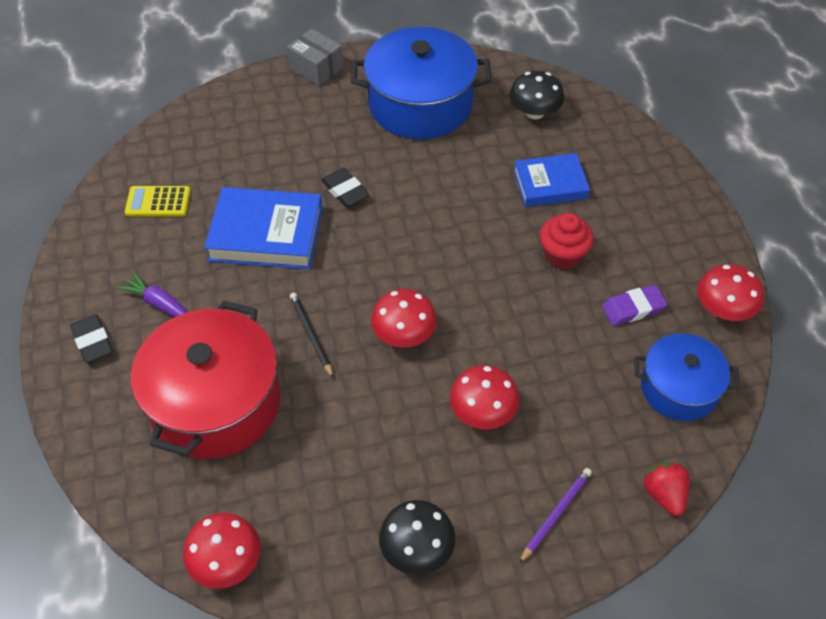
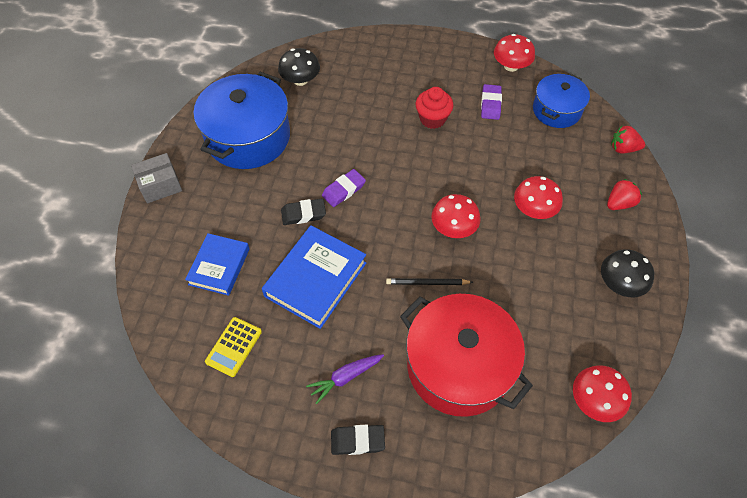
camera: 65 degrees left, 5 degrees up
(398, 212) = (344, 190): none -> purple eraser
(550, 184) = (370, 99): blue book -> blue book (219, 266)
(555, 514) = (619, 203): purple pencil -> red strawberry

